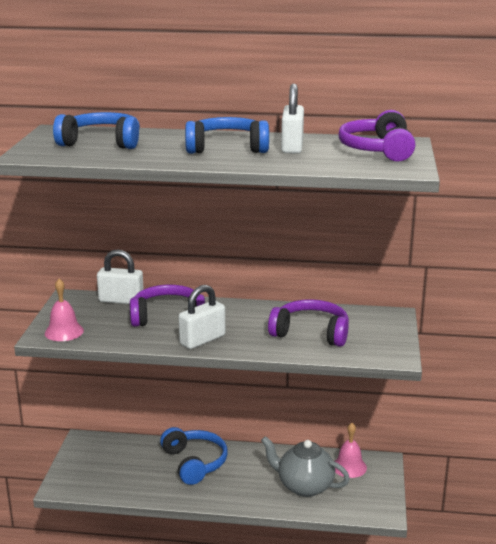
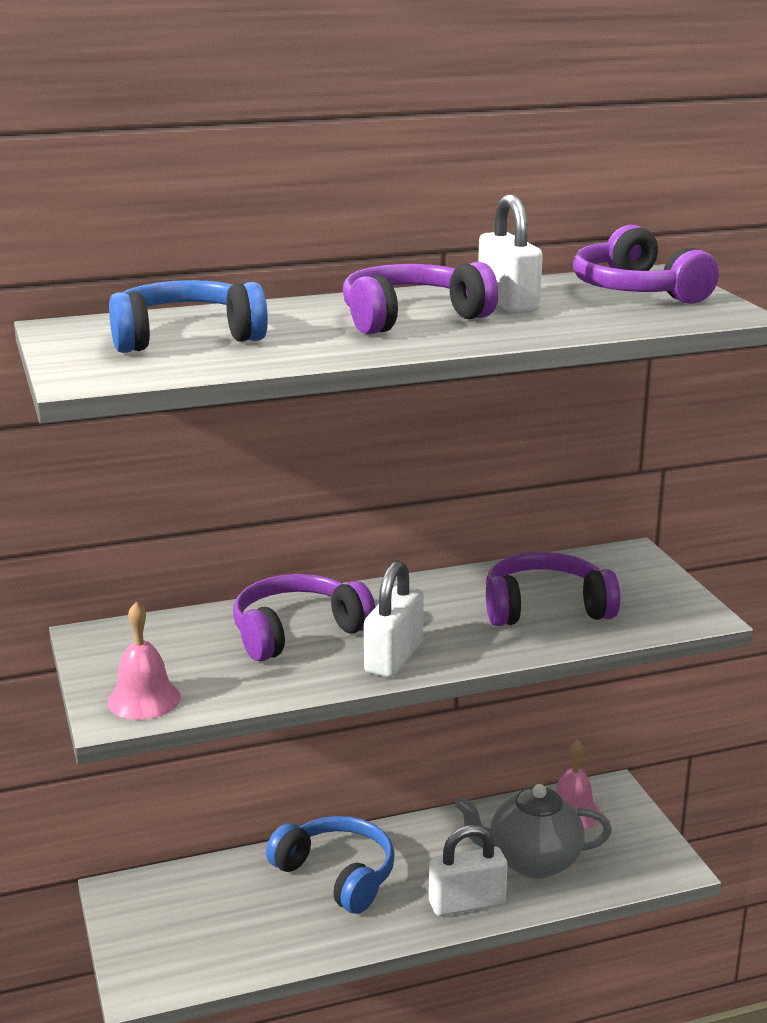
camera: 25 degrees left, 0 degrees up
(121, 300) = (190, 622): white padlock -> white padlock (467, 903)
(227, 148) = (411, 317): blue headphones -> purple headphones

